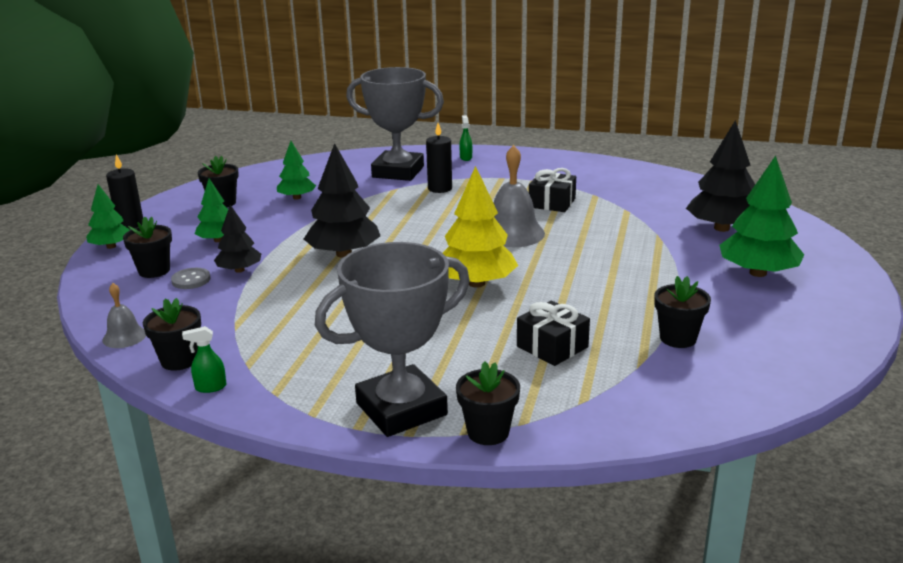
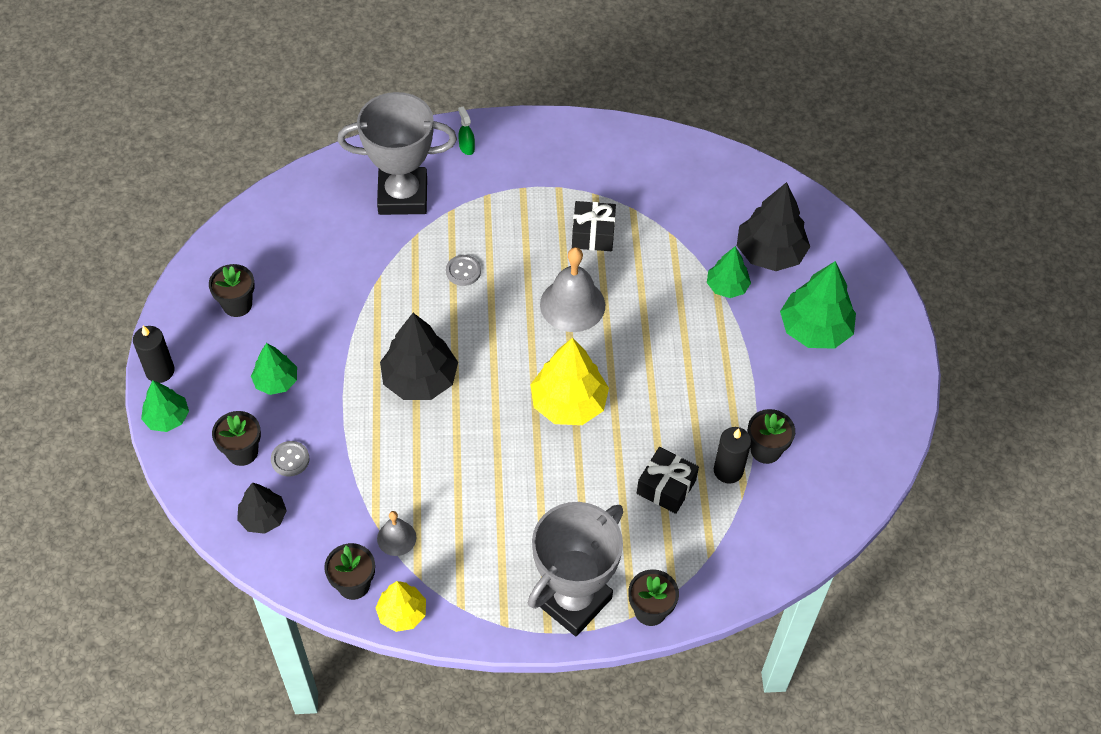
camera: 20 degrees left, 30 degrees up
(124, 337) = (281, 563): grey bell -> grey bell (396, 538)
(210, 387) = (402, 613): green spray bottle -> yellow tree
(239, 270) = (329, 431): black tree -> black tree (263, 517)
(297, 197) = (315, 276): green tree -> green tree (727, 286)
(423, 208) = (463, 271): none -> grey button
(440, 188) = (464, 225): black candle -> black candle (728, 470)

